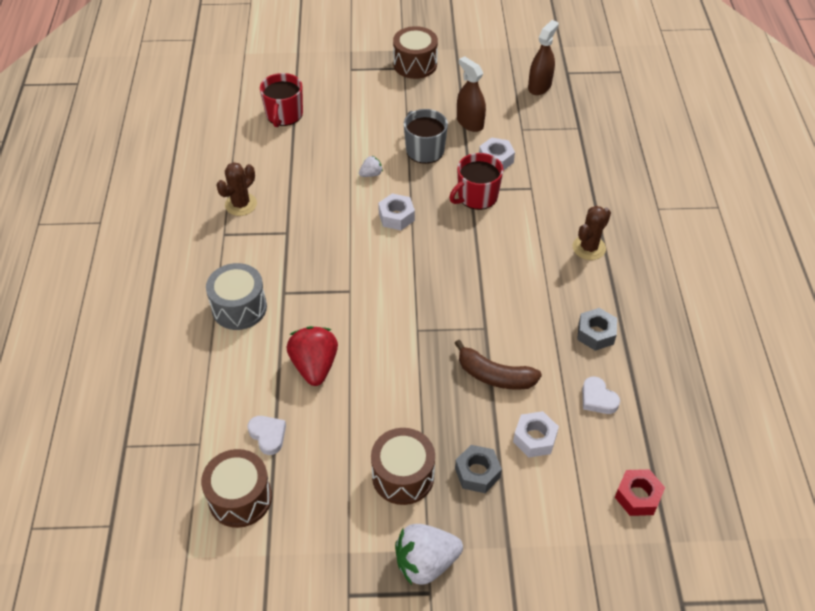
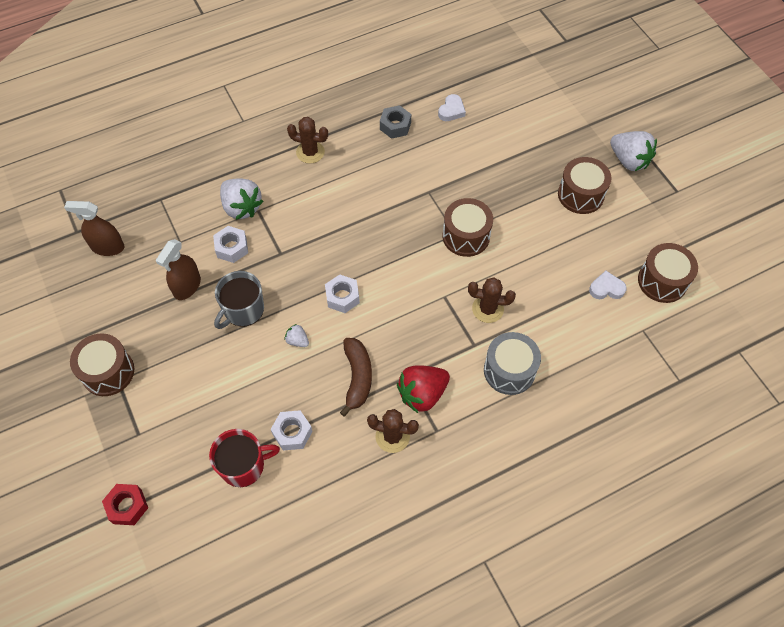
camera: 115 degrees left, 10 degrees up
(268, 435) = (606, 288): white heart -> white heart turned 60 degrees clockwise
(313, 319) = (487, 309): none -> brown cactus
(314, 366) = (530, 287): red strawberry -> red strawberry (422, 394)
(409, 337) = (466, 236): none -> brown drum
(476, 196) = (287, 246): red mug -> none
(477, 473) = (550, 156): grey nut -> none
(494, 375) = (468, 172): brown banana -> brown banana (357, 377)
(534, 438) = (504, 134): white nut -> white nut (292, 433)
(540, 178) = (241, 207): none -> white strawberry
(637, 496) = (512, 74): red nut -> red nut (127, 506)

